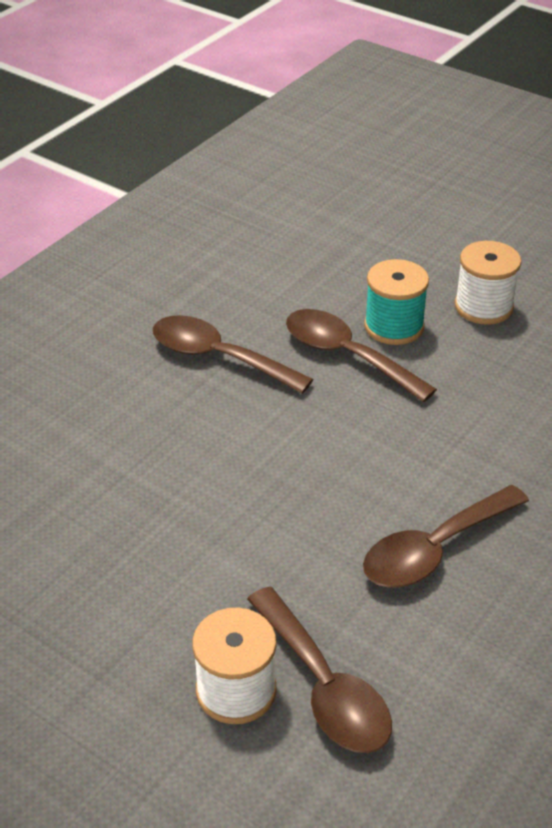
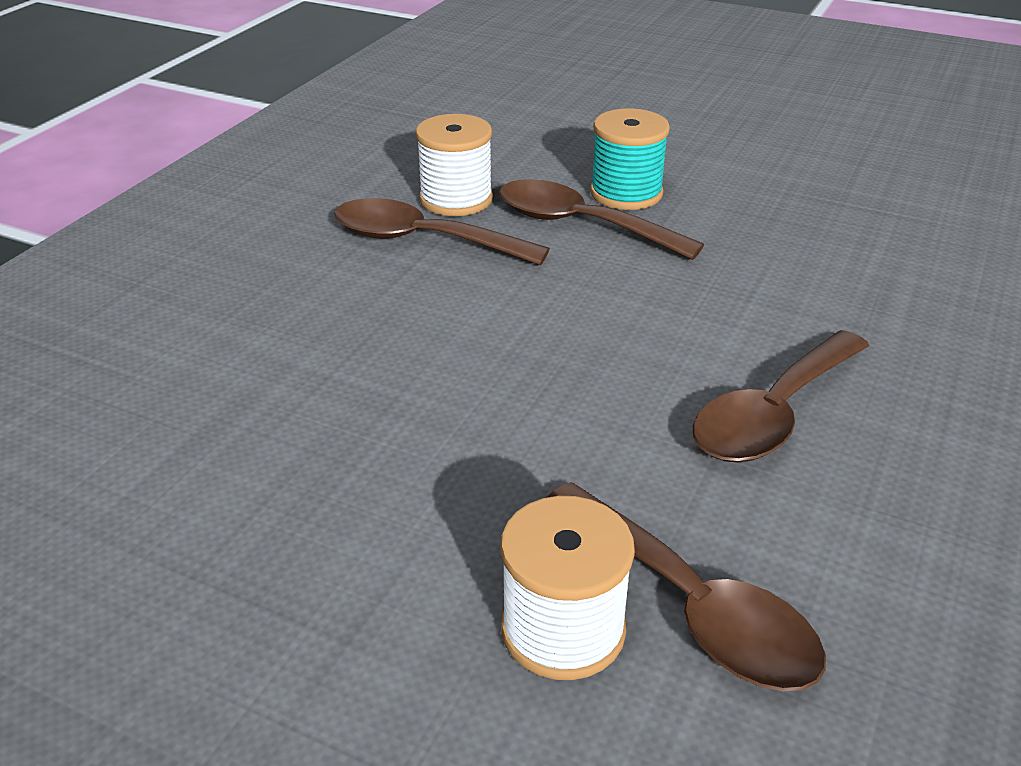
camera: 10 degrees left, 5 degrees down
(483, 307) = (722, 167): white spool -> white spool (456, 199)

